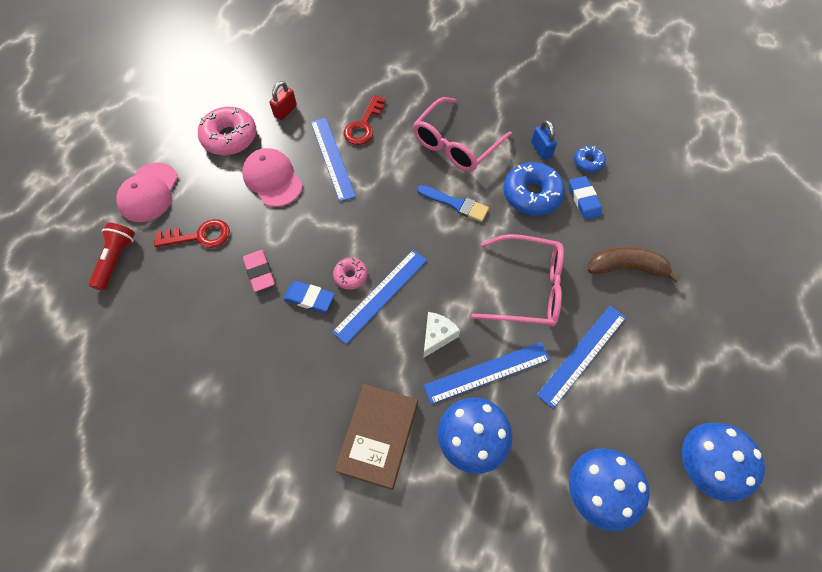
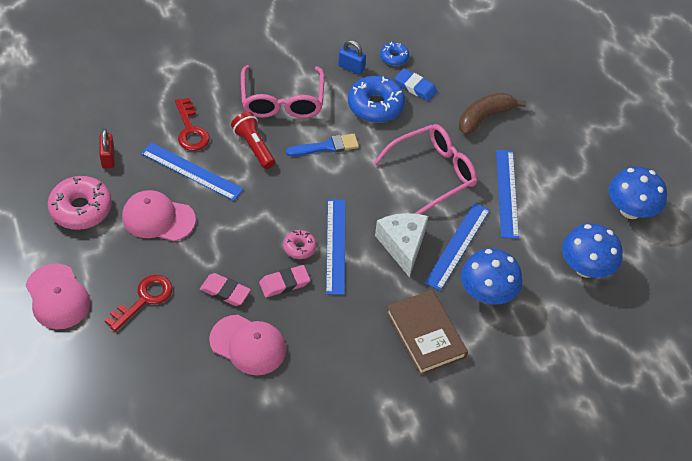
camera: 45 degrees left, 10 degrees down
(116, 260) = (91, 364): red flashlight -> red flashlight (254, 147)
(231, 330) = (248, 345): none -> pink cap
(309, 298) = (284, 283): blue eraser -> pink eraser
(437, 336) = (402, 245): white cheese -> white cheese, size x1.54

